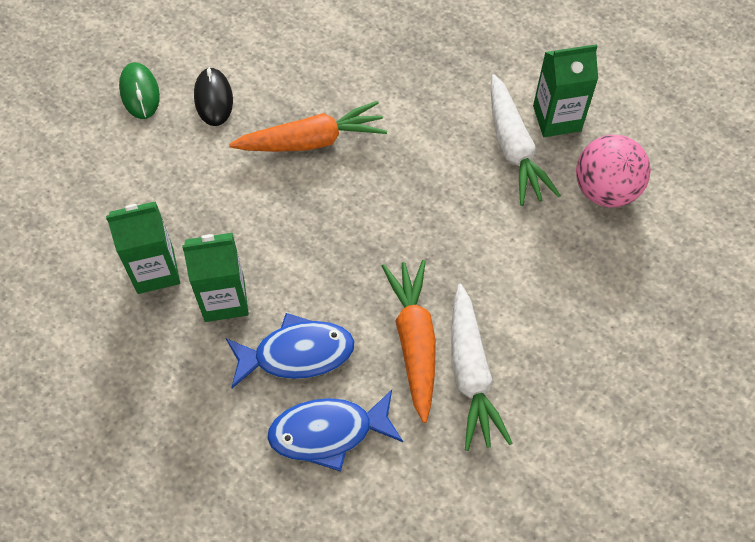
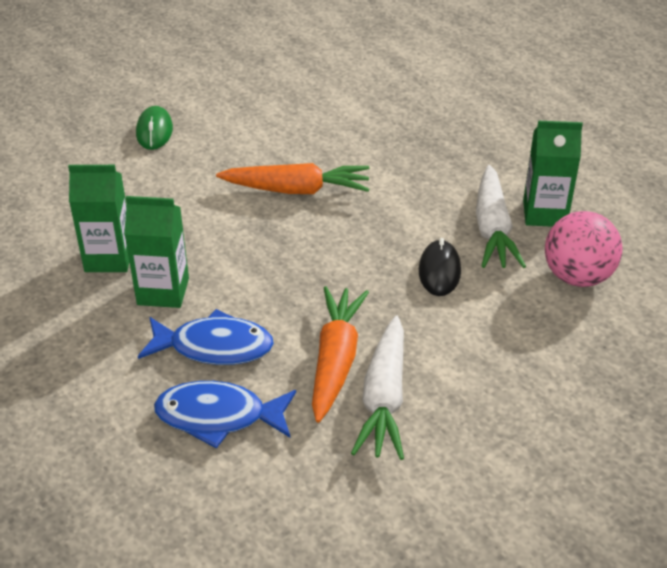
camera: 15 degrees right, 20 degrees down
(213, 99) = (218, 146): black mouse -> black mouse (439, 271)

